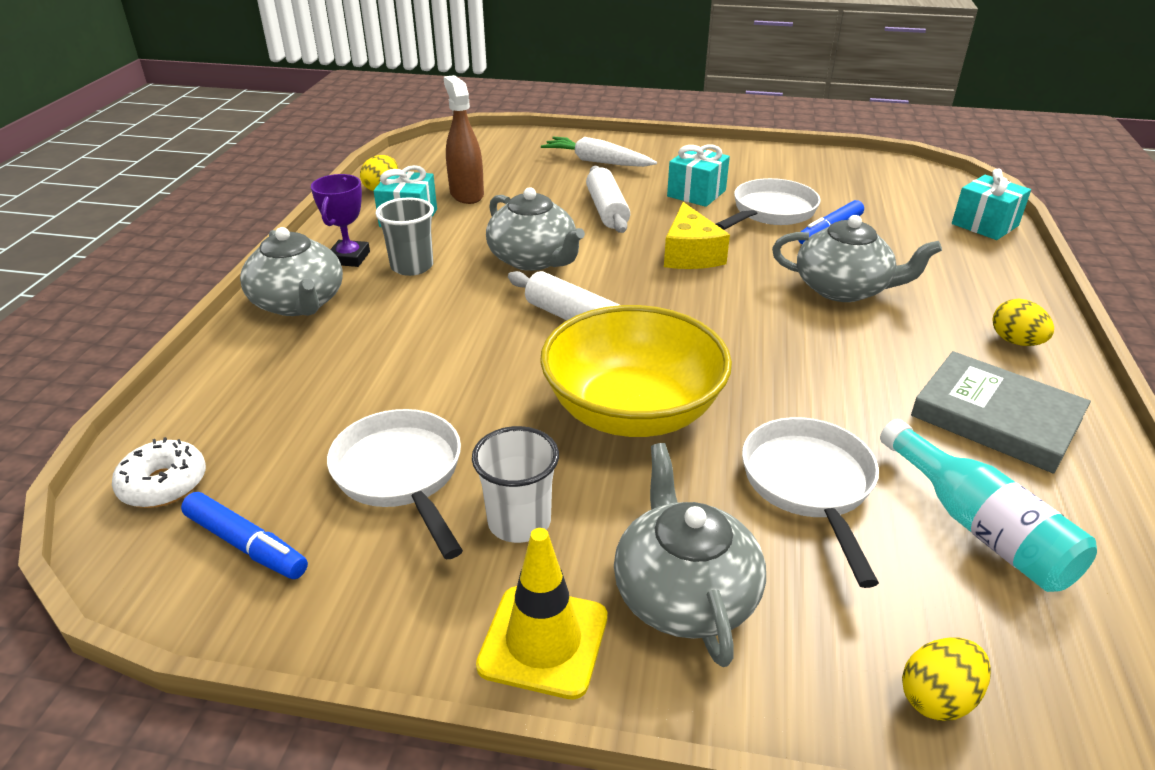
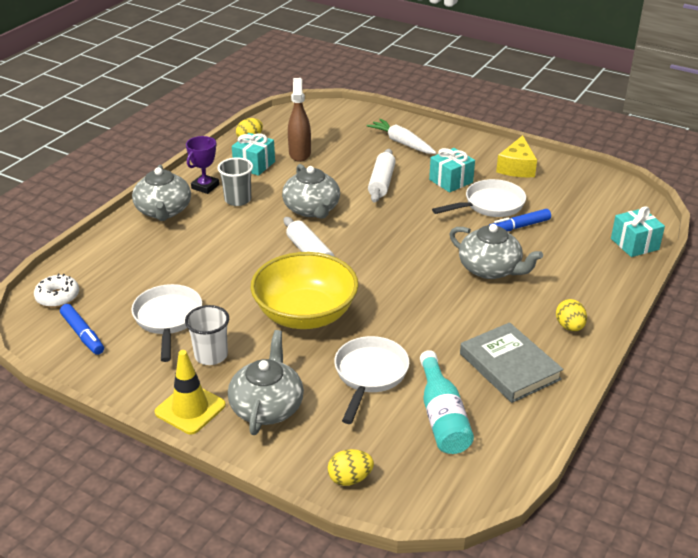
camera: 20 degrees right, 0 degrees up
(690, 254) = (411, 225): yellow cheese -> yellow cheese (517, 167)

